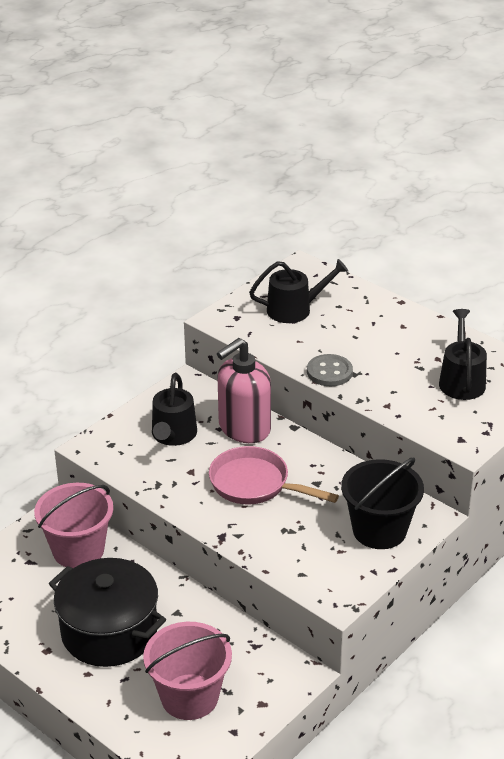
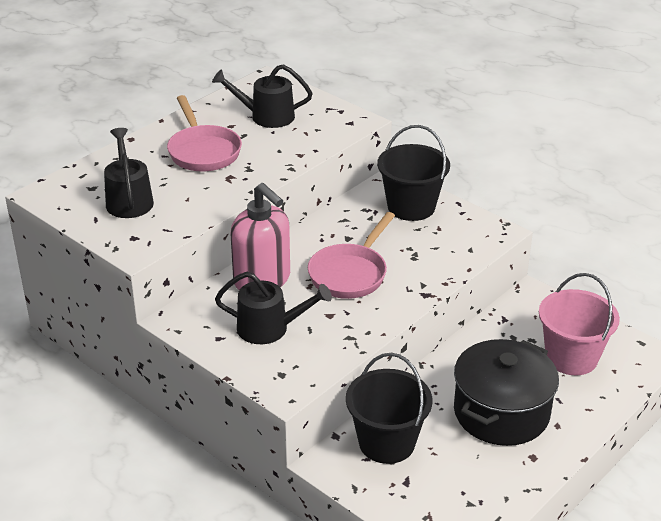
camera: 90 degrees left, 0 degrees up
(78, 550) = (386, 442): pink bucket -> black bucket
(329, 372) = (245, 183): grey button -> none
(384, 344) = (203, 151): none -> pink pan

